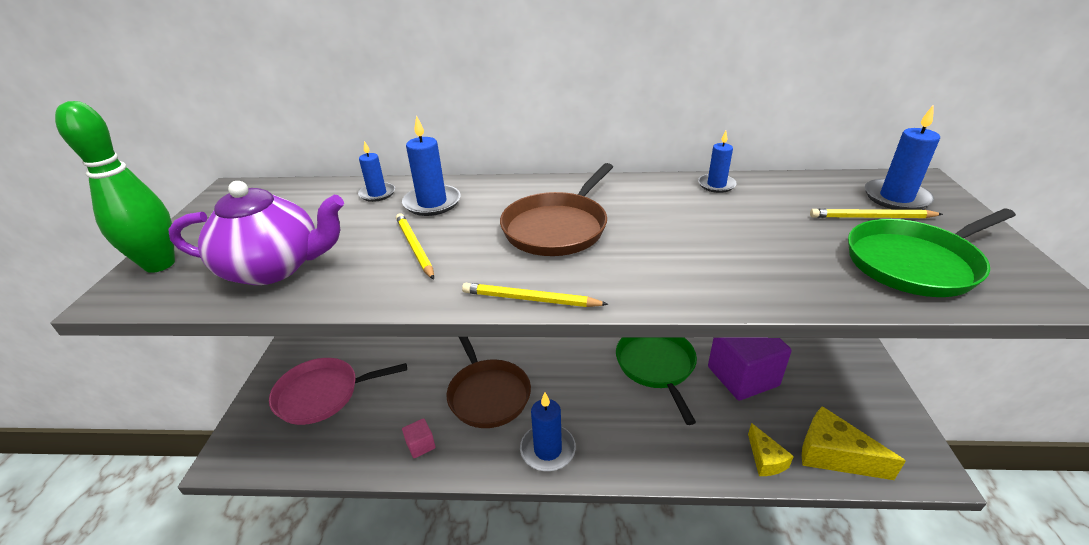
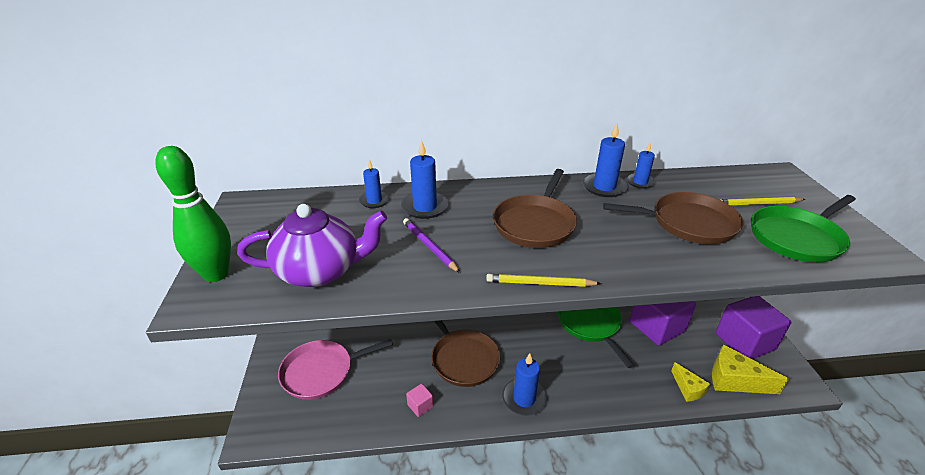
camera: 10 degrees left, 0 degrees up
(415, 247) = (429, 246): yellow pencil -> purple pencil
(762, 237) = (688, 223): none -> brown pan
(859, 406) = (744, 341): none -> purple cube
(896, 198) = (769, 187): blue candle -> blue candle (604, 187)

